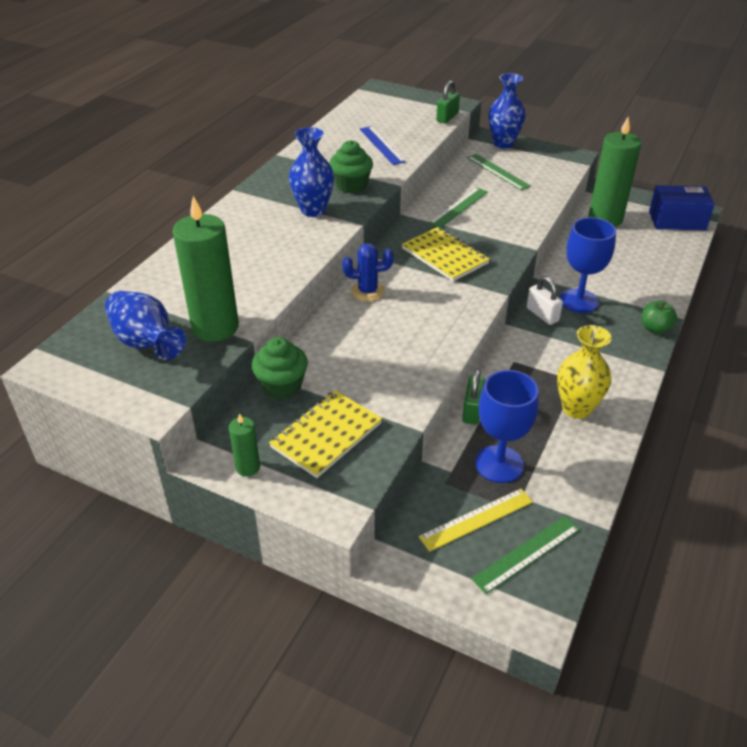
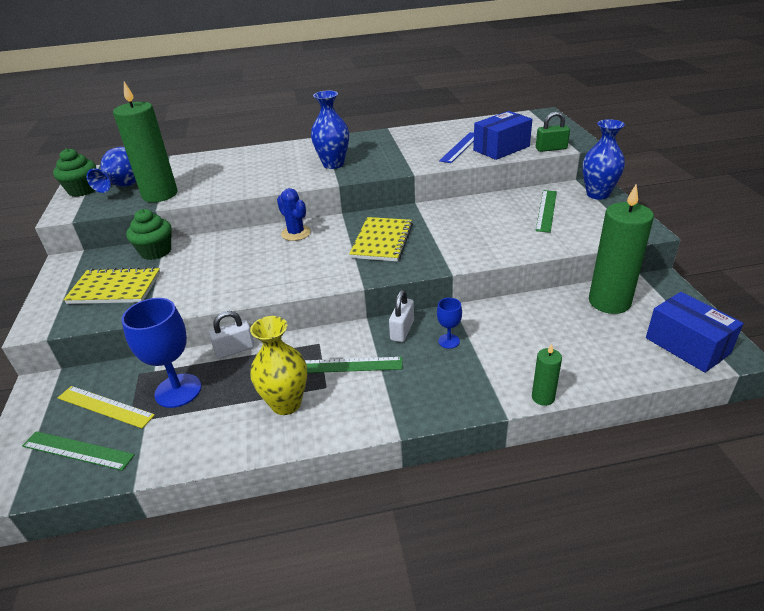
camera: 55 degrees right, 5 degrees down
(248, 467) = (64, 276): green candle -> green candle (543, 397)
(351, 185) = (385, 161): green cupcake -> green cupcake (83, 190)
(413, 132) = (501, 148): none -> blue box
(458, 207) = (461, 218): green ruler -> green ruler (348, 365)
(472, 410) = (235, 350): green padlock -> white padlock
(578, 301) = (449, 341): blue goblet -> blue goblet, size x0.50
(655, 328) = (464, 405): green apple -> none

